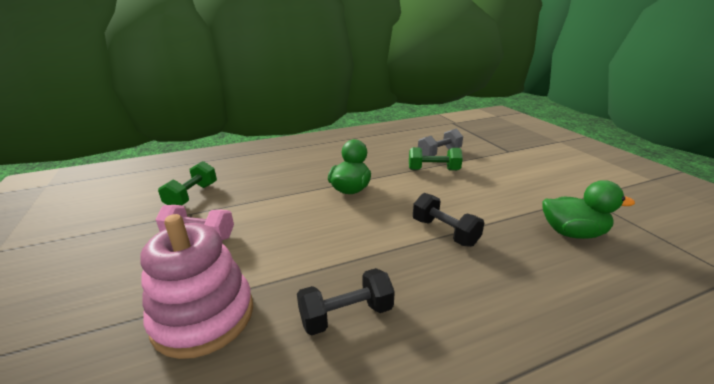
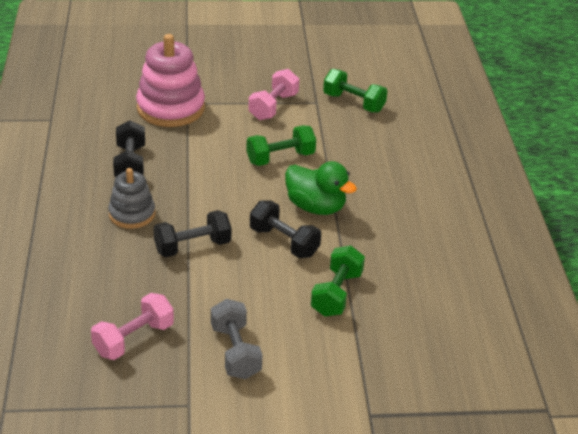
camera: 105 degrees right, 10 degrees up
(291, 215) = (280, 158): none -> green dumbbell
(401, 194) = (284, 242): none -> black dumbbell
(434, 282) = (132, 214): none -> grey stacking toy
(439, 153) = (393, 323): grey dumbbell -> grey dumbbell (235, 352)
(572, 233) = (133, 339): green duck -> pink dumbbell

